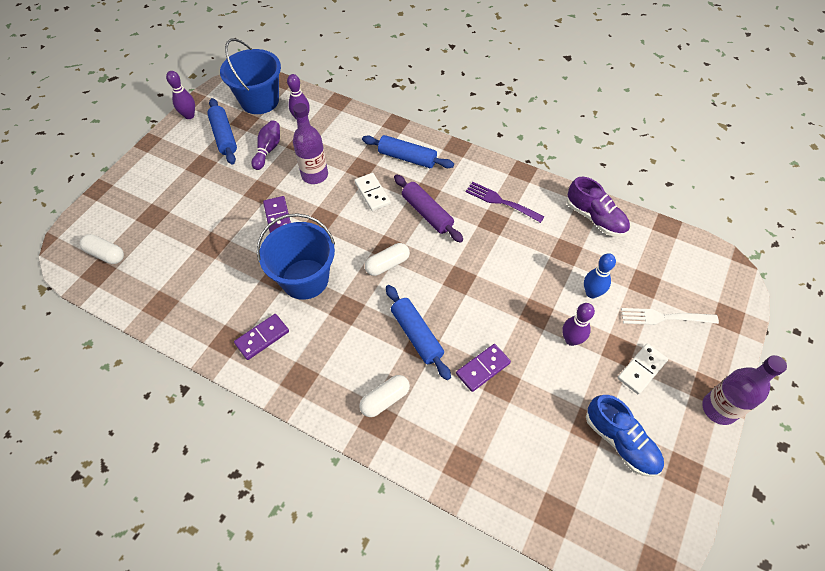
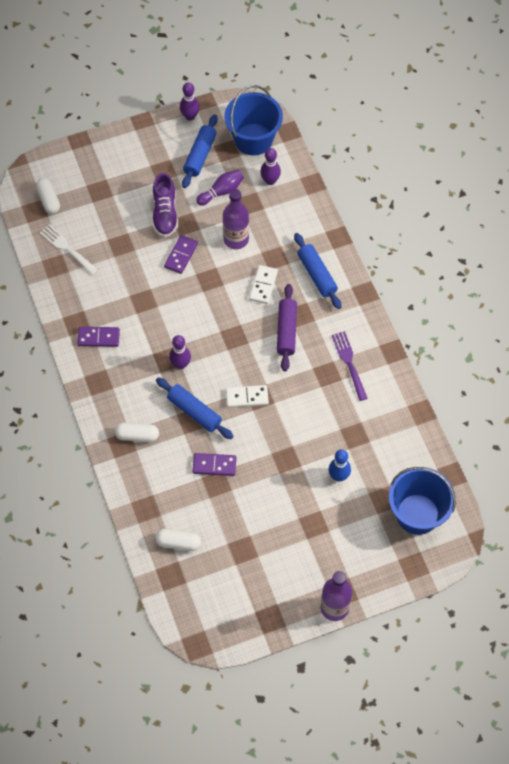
camera: 40 degrees right, 5 degrees up
(305, 279) = (159, 317): blue bucket -> blue bucket (417, 514)
(387, 264) = (222, 348): white capsule -> white capsule (178, 543)
(417, 335) = (194, 412): blue rolling pin -> blue rolling pin turned 60 degrees counterclockwise
(571, 340) = (289, 494): purple bowling pin -> purple bowling pin (180, 364)
(595, 218) = (404, 428): purple shoe -> purple shoe (165, 214)
(620, 441) = (251, 573): blue shoe -> none
(641, 370) = (314, 547): white domino -> white domino (247, 397)
(665, 317) = (369, 531): white fork -> white fork (67, 249)

